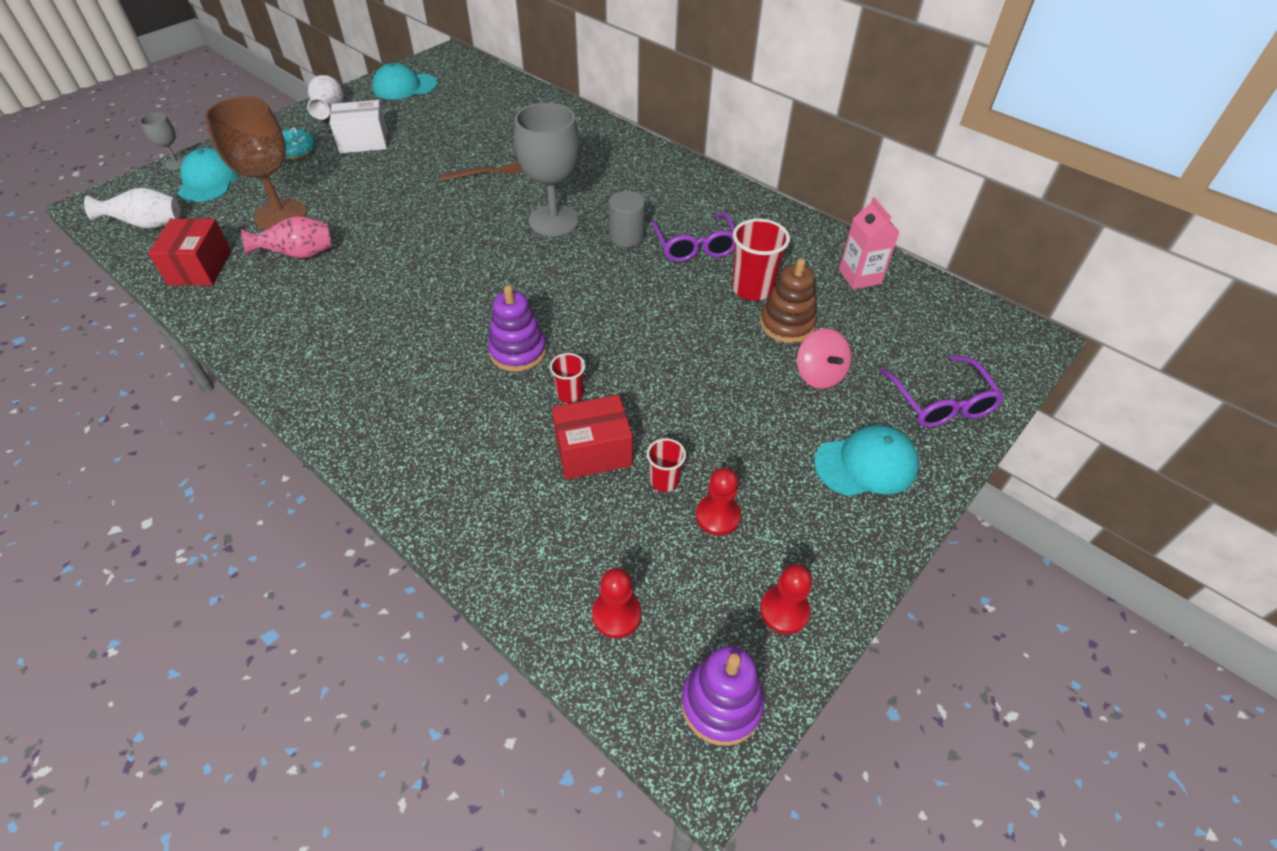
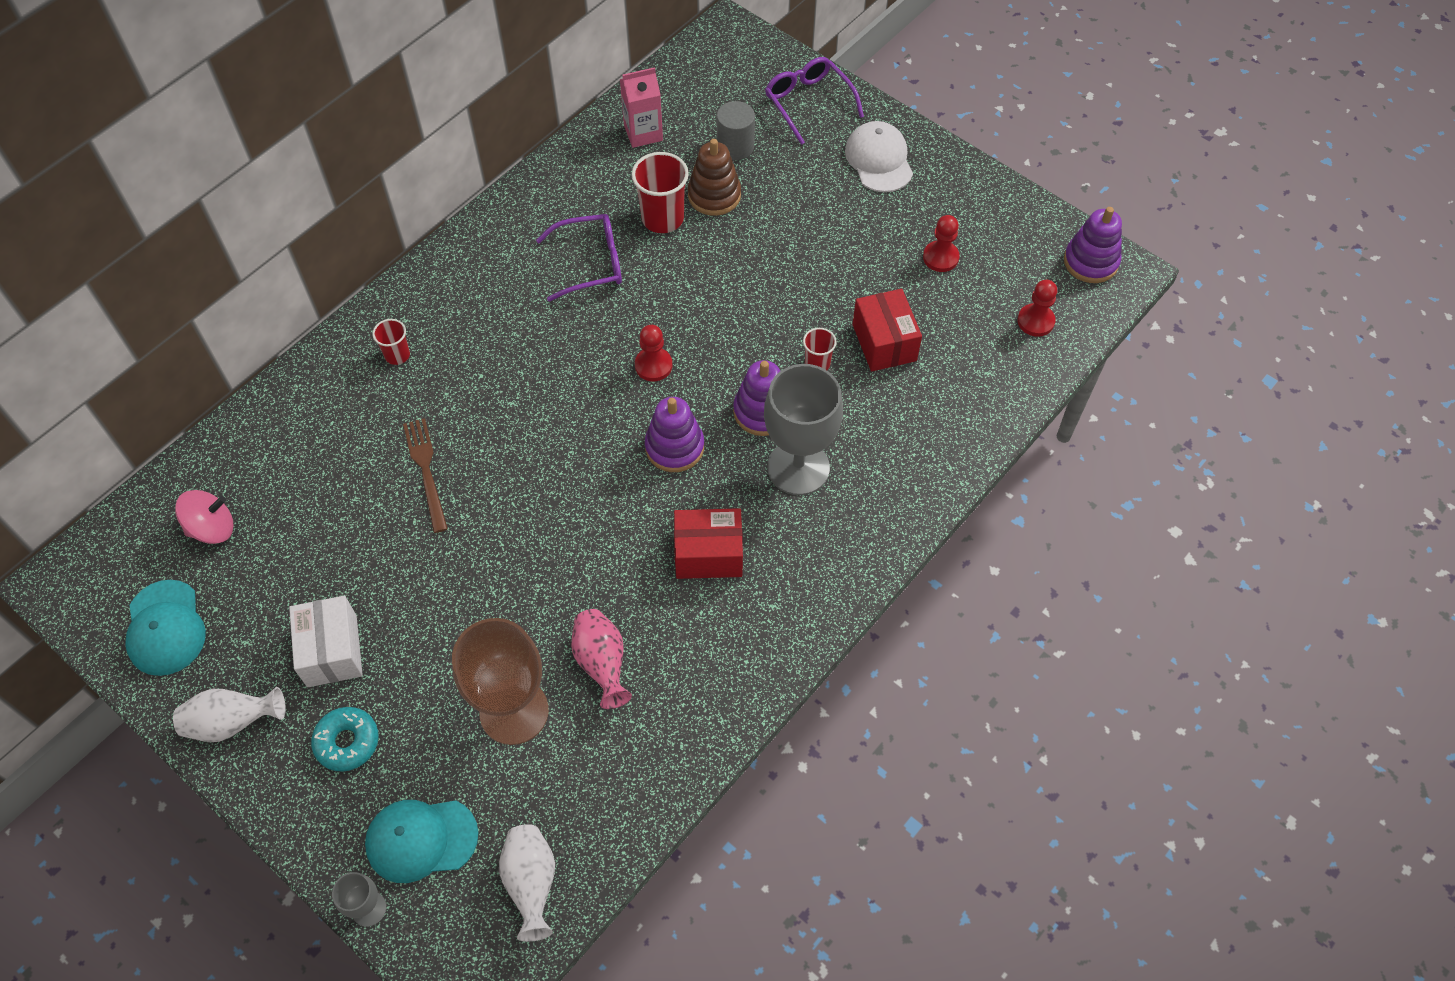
camera: 90 degrees left, 10 degrees up
(200, 268) = (627, 775): red box -> red box (708, 554)
(489, 294) = (674, 447): none -> purple stacking toy
(554, 221) = (539, 397): grey goblet -> grey goblet (798, 467)
(626, 237) = (572, 325): grey cylinder -> grey cylinder (735, 146)
(664, 481) = (910, 292): red cup -> red cup (397, 355)
(784, 610) = (1016, 222): red pawn -> red pawn (653, 365)
(819, 375) = (780, 178): pink spinning top -> pink spinning top (212, 528)
(866, 464) = (879, 160): turquoise cap -> white cap
(941, 403) = (808, 102): purple glasses -> purple glasses turned 105 degrees counterclockwise

